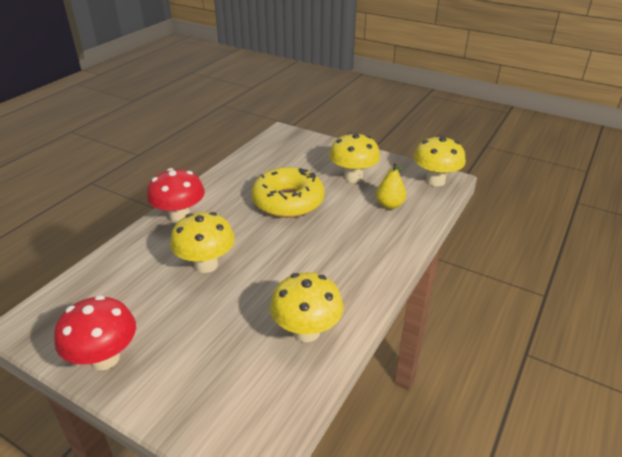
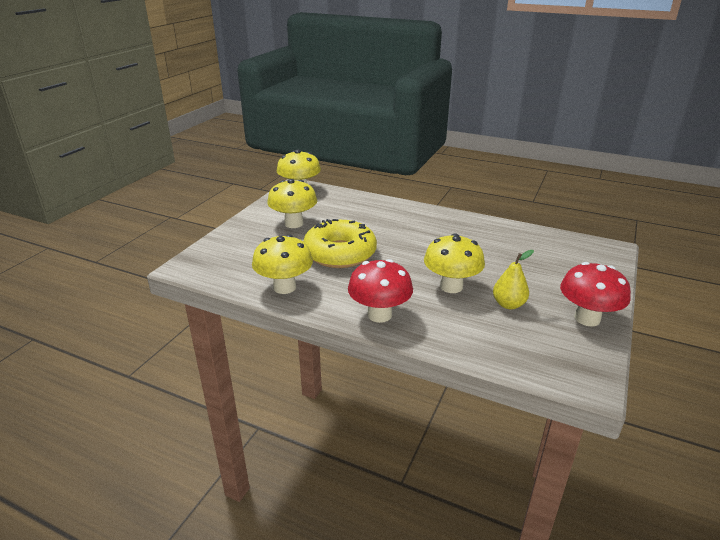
camera: 95 degrees left, 5 degrees down
(306, 331) = (503, 236): yellow mushroom -> yellow mushroom (284, 287)
(389, 205) = (339, 208): yellow pear -> yellow pear (508, 304)

